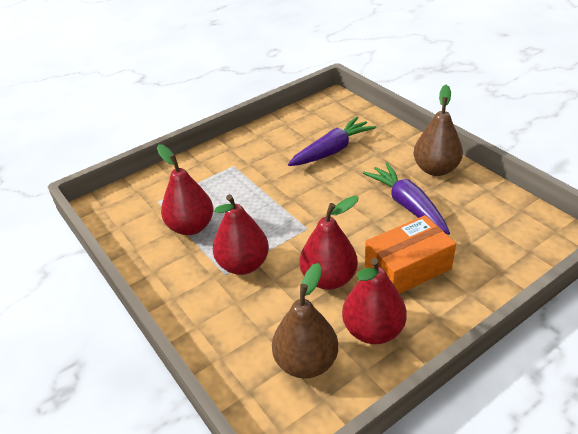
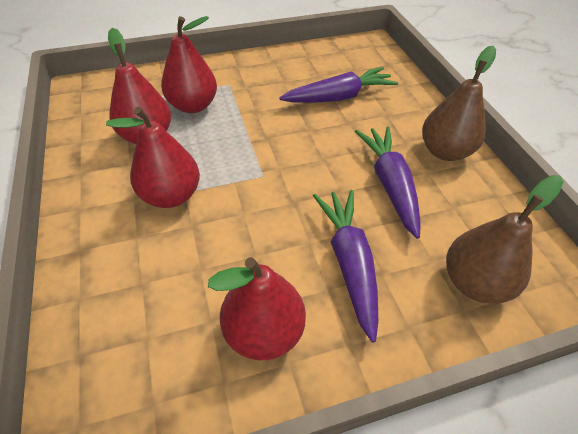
camera: 15 degrees right, 10 degrees up
(306, 362) = (163, 343): brown pear -> brown pear (474, 282)
(329, 278) = (251, 244): red pear -> red pear (193, 106)
(407, 267) = (349, 262): orange box -> purple carrot

